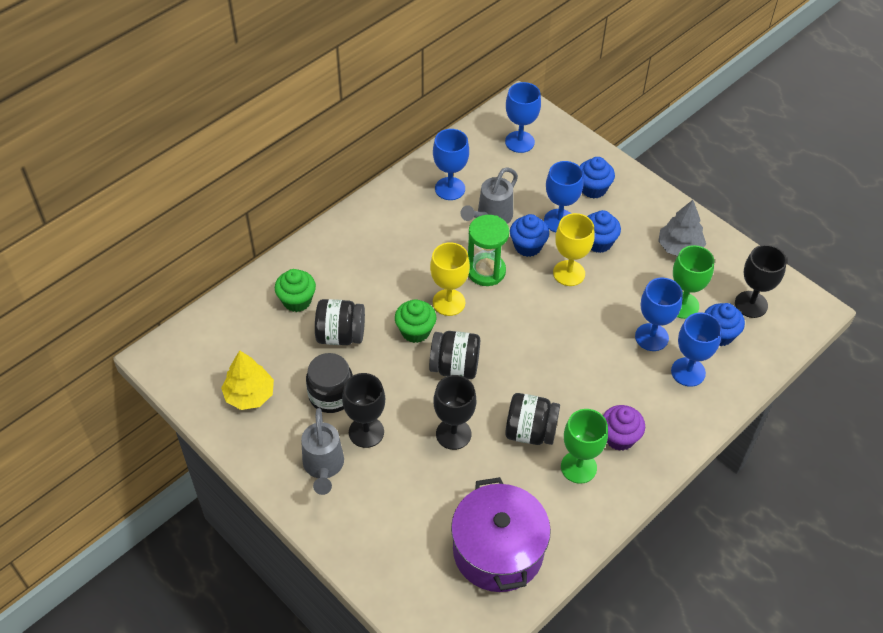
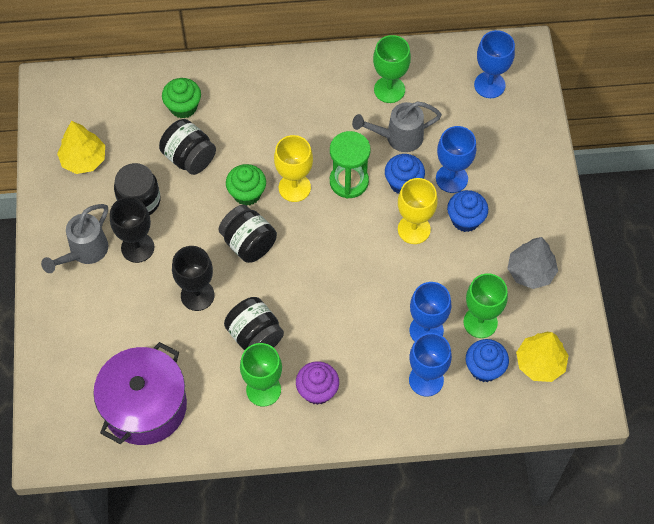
camera: 40 degrees right, 10 degrees up
(450, 189) = (389, 89): blue goblet -> green goblet
(593, 189) = (510, 169): blue cupcake -> none
(751, 304) = (540, 363): black goblet -> yellow tree

